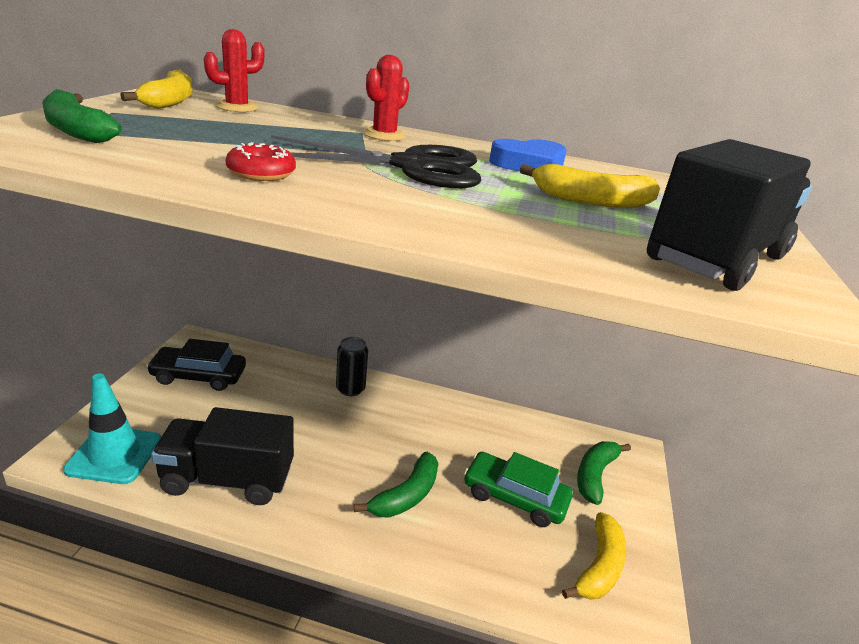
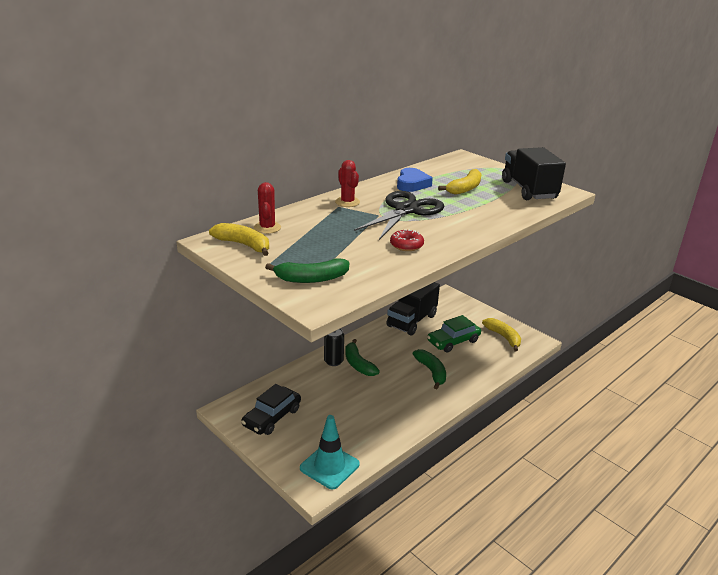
camera: 55 degrees left, 0 degrees up
(228, 479) = (381, 427): black truck -> black truck (412, 321)
(595, 475) = (454, 313): green banana -> green banana (358, 364)

